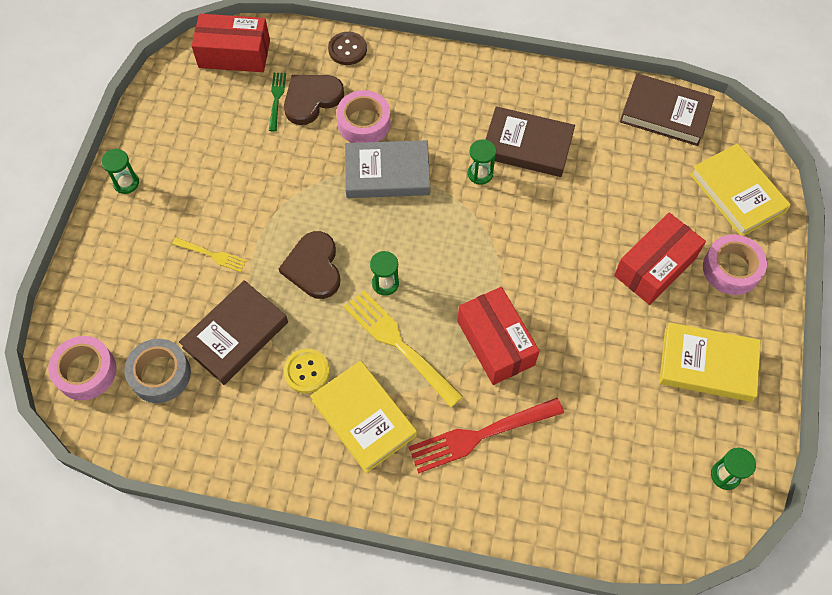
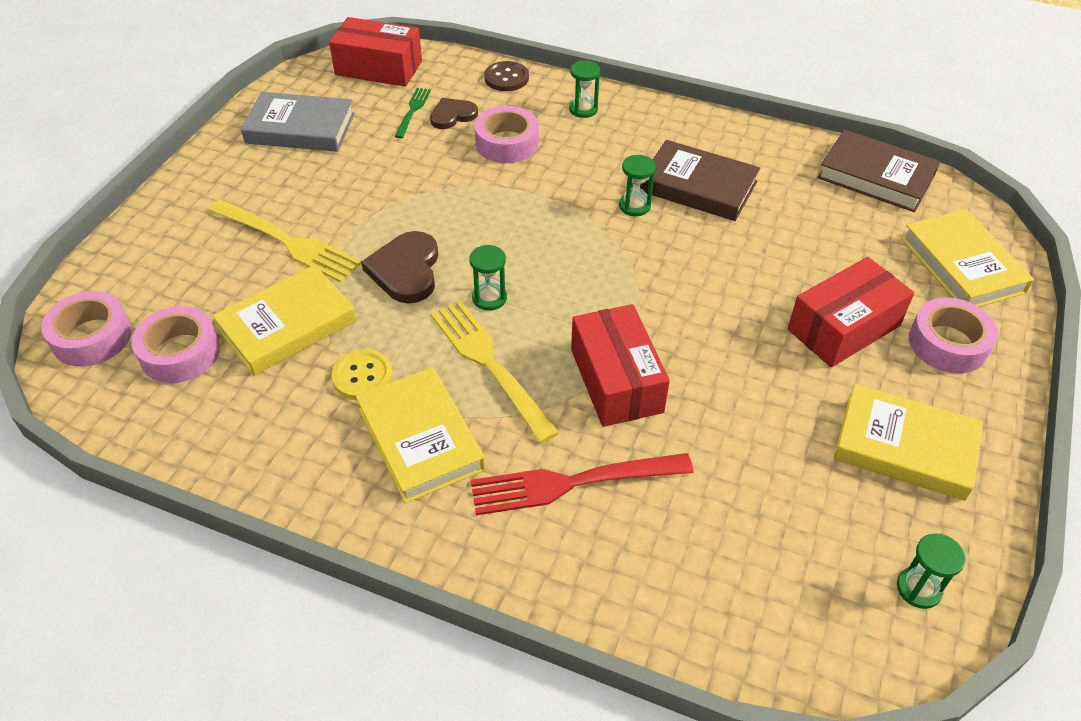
camera: 10 degrees right, 15 degrees down
(126, 183) = (215, 164): green hourglass -> green hourglass (583, 109)
(160, 374) = (180, 353): grey tape -> pink tape
(212, 255) = (288, 242): yellow fork -> yellow fork, size x1.88
(235, 335) = (287, 325): brown book -> yellow book
(311, 99) = (452, 115): brown heart -> brown heart, size x0.65
(387, 173) = (521, 191): grey book -> grey book (300, 128)

